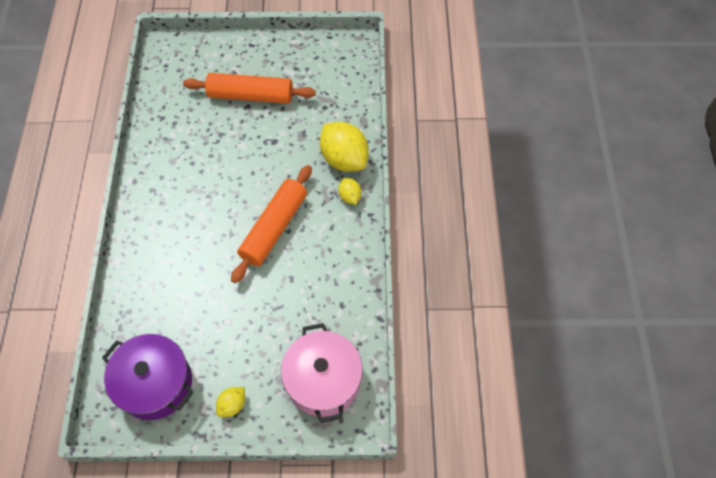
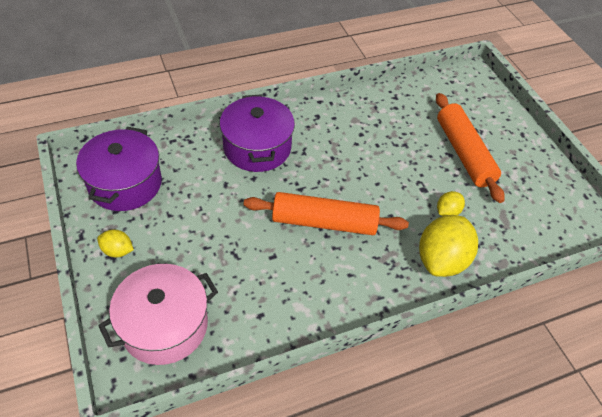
camera: 65 degrees right, 10 degrees down
(166, 254) = (257, 147): none -> purple pot
(350, 196) = (397, 280): yellow lemon -> yellow lemon (447, 212)

